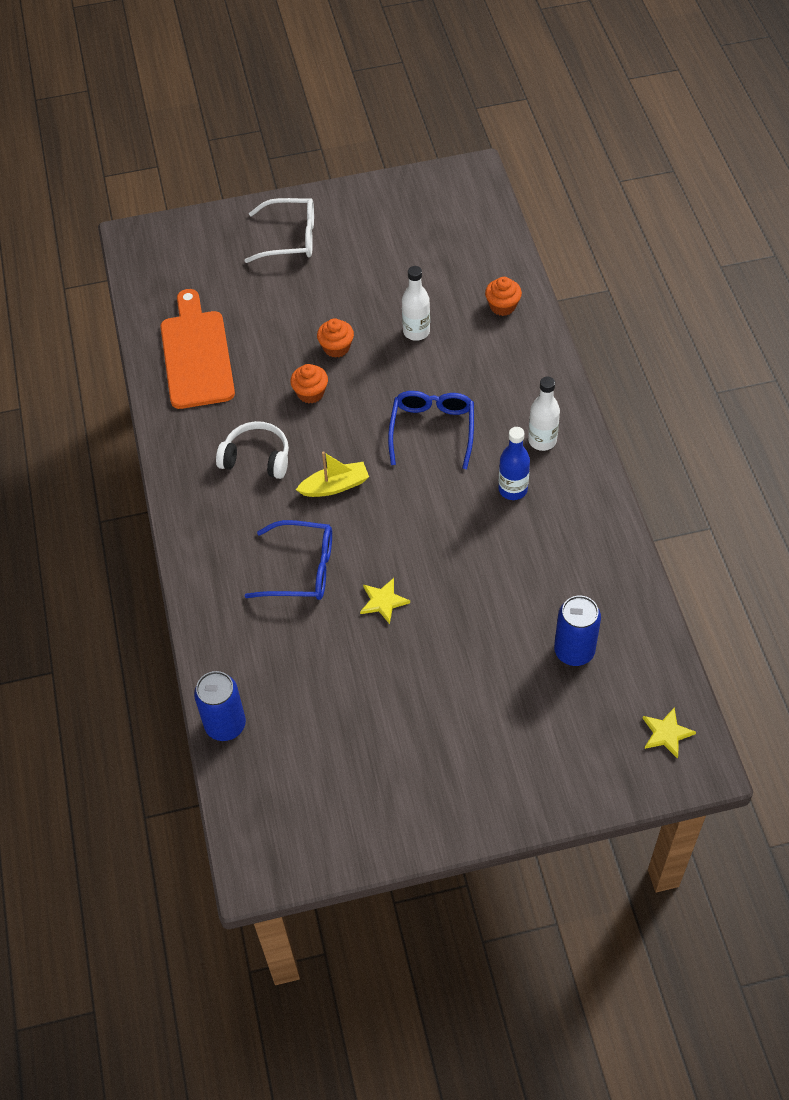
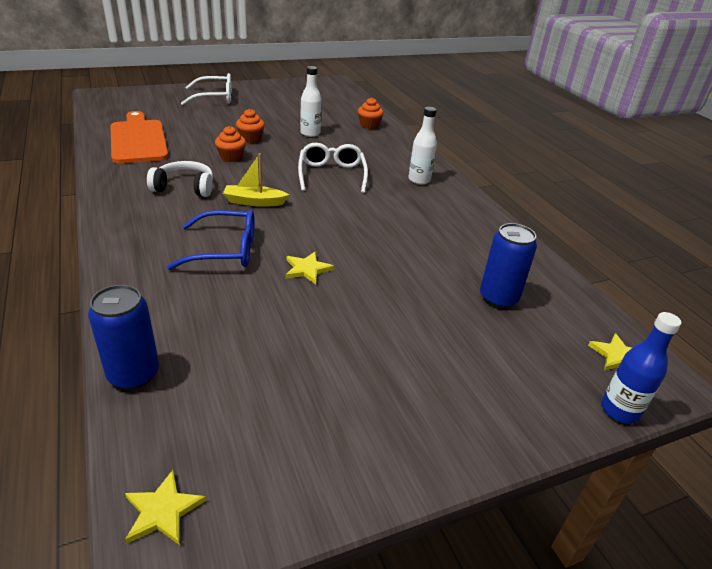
camera: 15 degrees left, 20 degrees down
(256, 845) = (163, 511): none -> yellow star
(335, 486) = (254, 202): yellow boat -> yellow boat turned 150 degrees counterclockwise
(432, 431) = (332, 175): blue glasses -> white glasses
(513, 489) = (405, 203): blue bottle -> blue bottle (619, 410)

